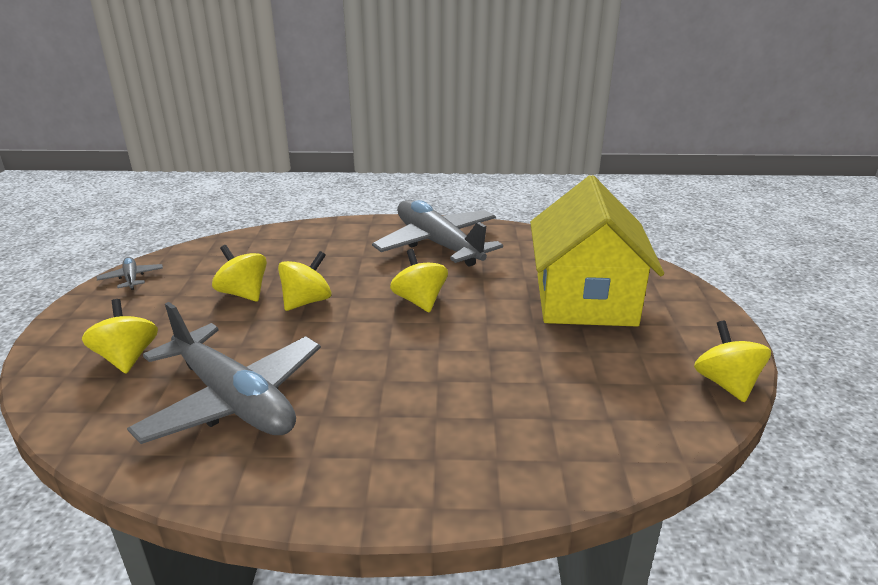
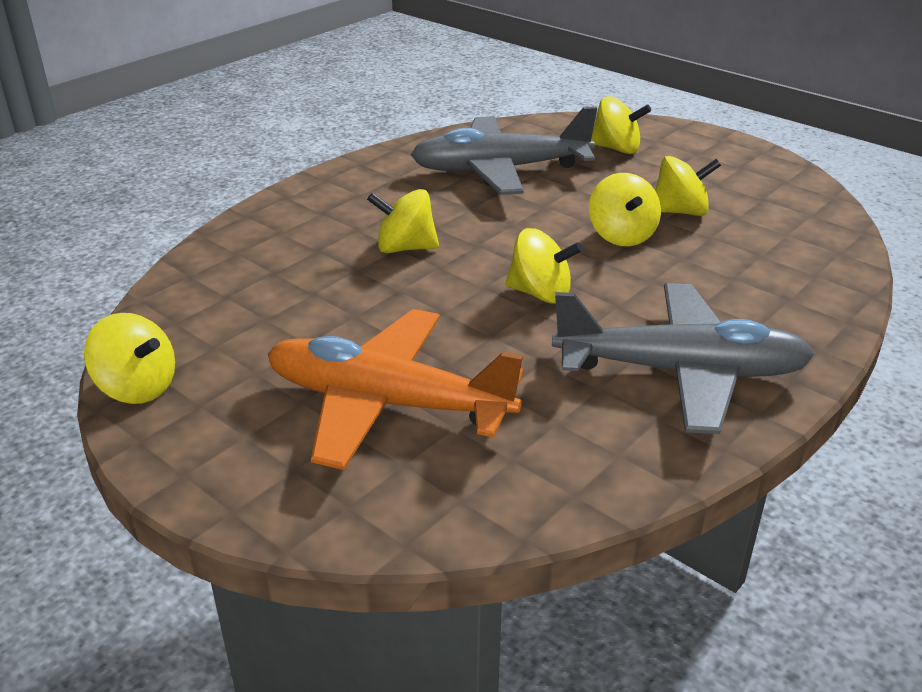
camera: 130 degrees right, 5 degrees up
(131, 278) = (781, 172): grey plane -> none
(433, 376) = (405, 248): none -> yellow spinning top
(585, 300) = (387, 403): yellow house -> orange plane

